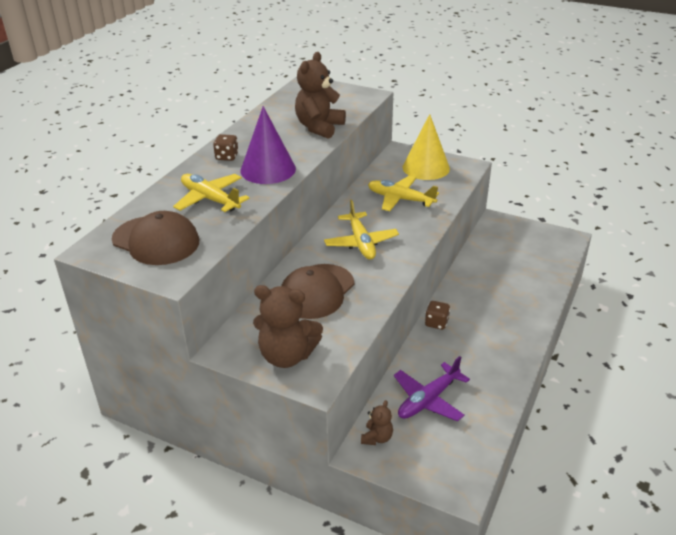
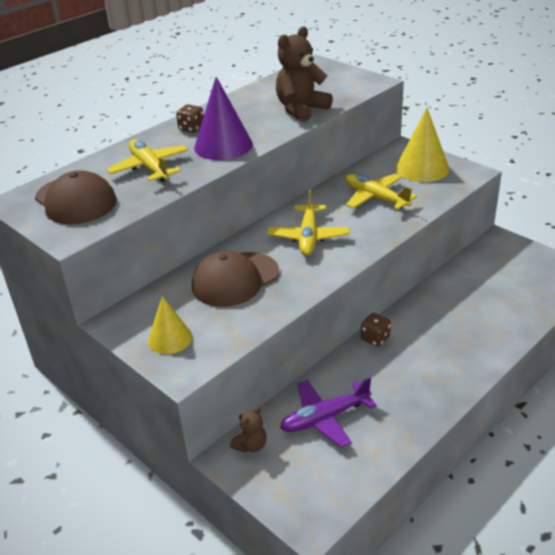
camera: 20 degrees right, 0 degrees up
(287, 356) = (170, 338): brown teddy bear -> yellow cone

